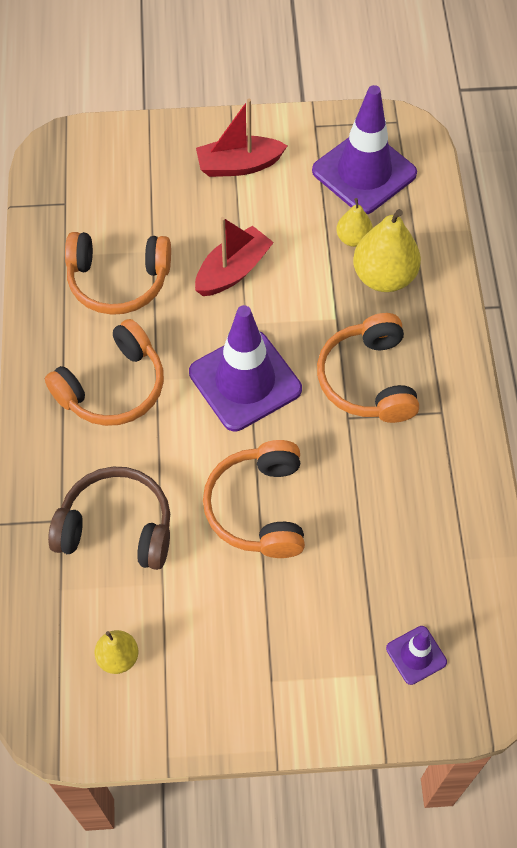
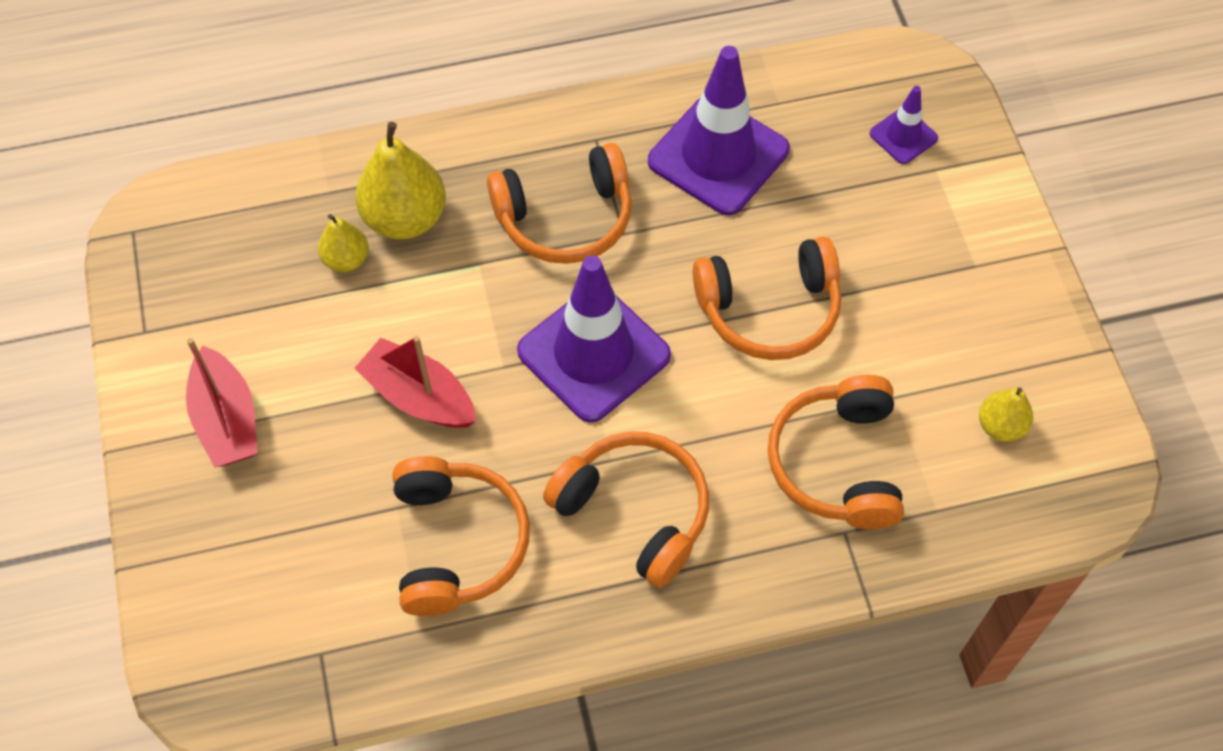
camera: 100 degrees left, 0 degrees up
(117, 527) = (837, 463): brown headphones -> orange headphones
(364, 172) = (229, 260): purple traffic cone -> purple traffic cone (718, 156)

